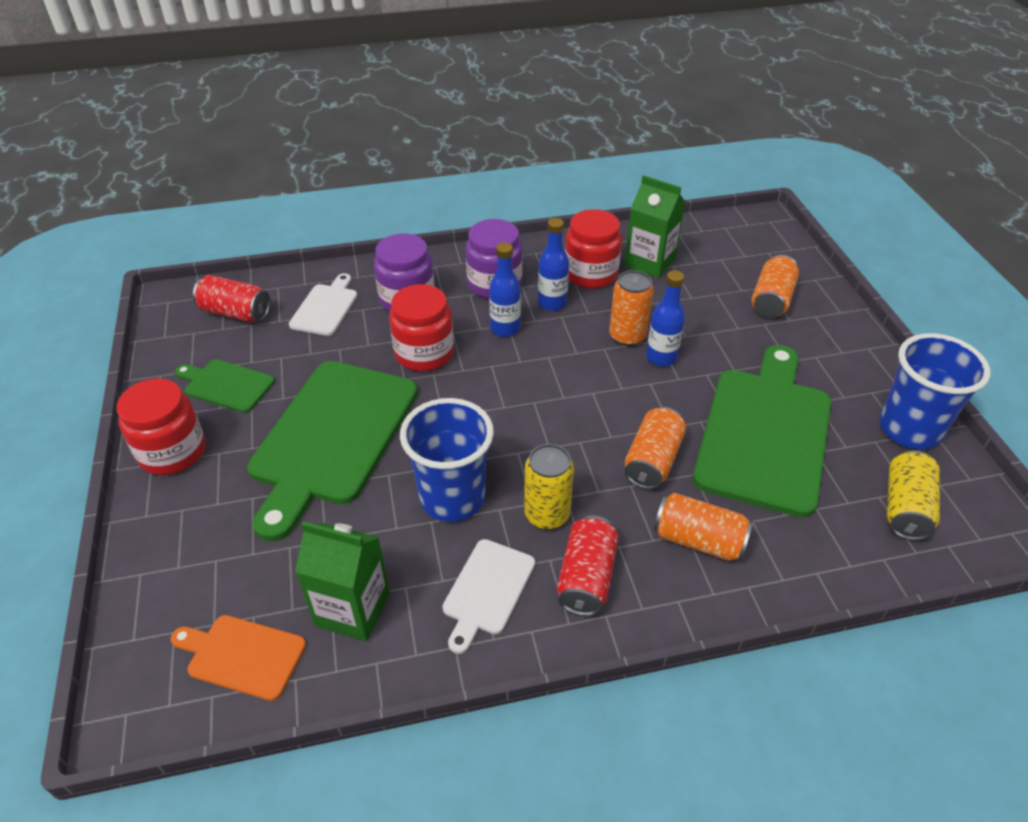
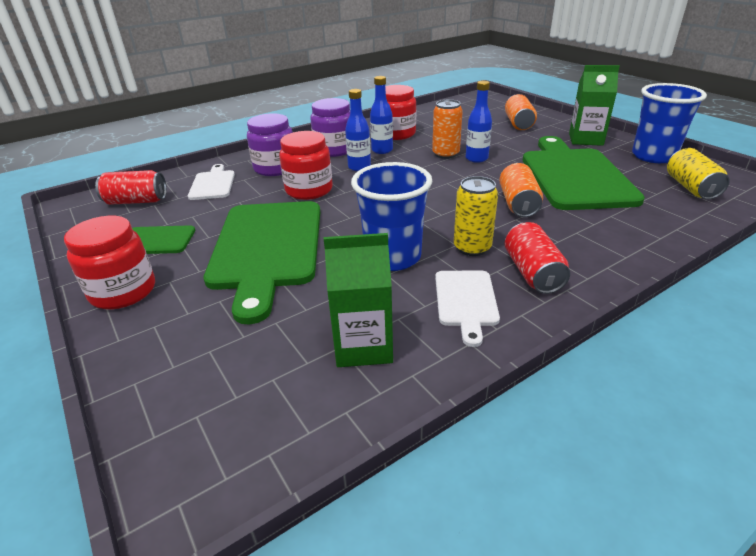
camera: 20 degrees left, 10 degrees down
(242, 656) = (280, 411): orange cutting board -> none
(649, 262) = (429, 123): green carton -> green carton (585, 139)
(698, 540) = (587, 233): orange can -> none

